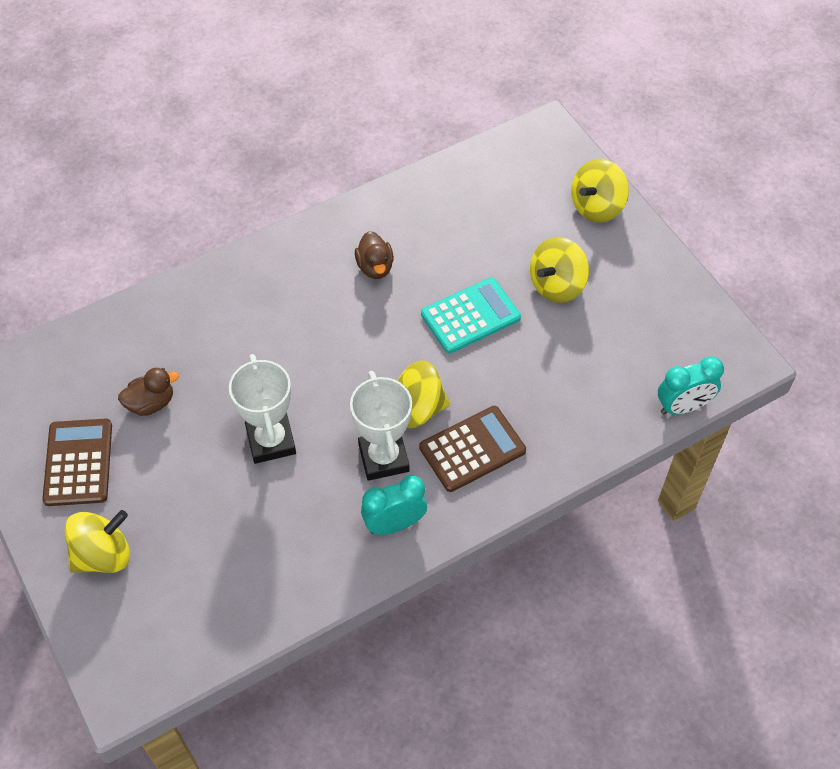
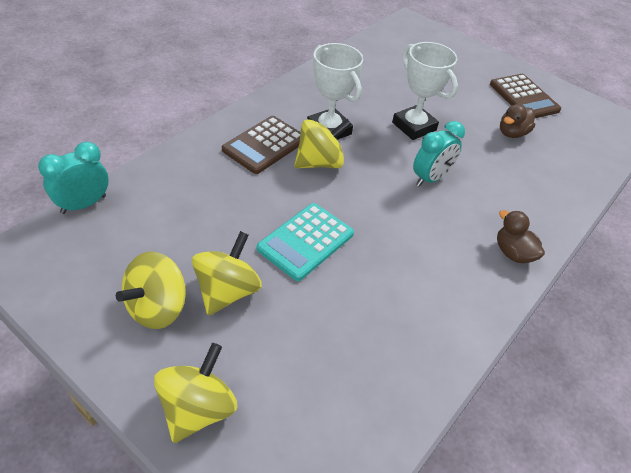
camera: 155 degrees right, 10 degrees down
(103, 555) = (467, 63): yellow spinning top -> yellow spinning top (157, 307)
(375, 267) = (419, 267): brown duck -> brown duck (513, 253)
(394, 524) = (302, 98): turquoise clock -> turquoise clock (430, 178)

